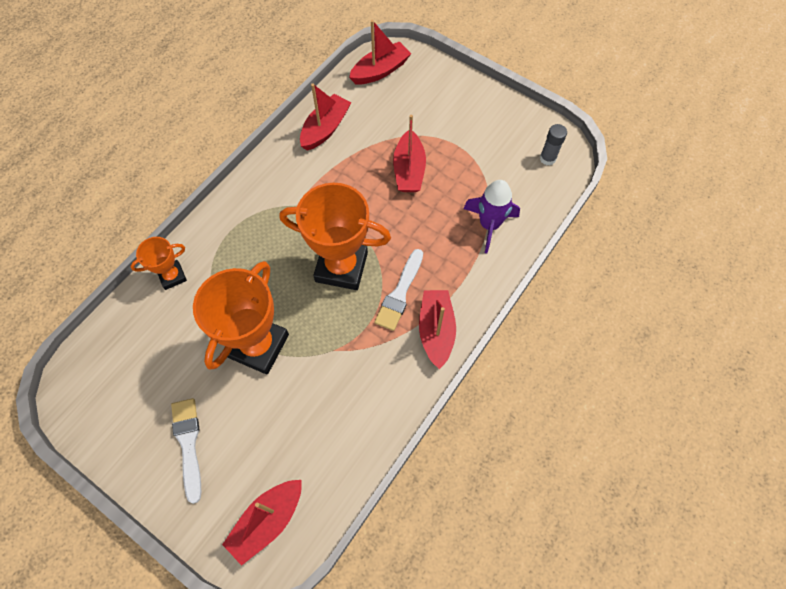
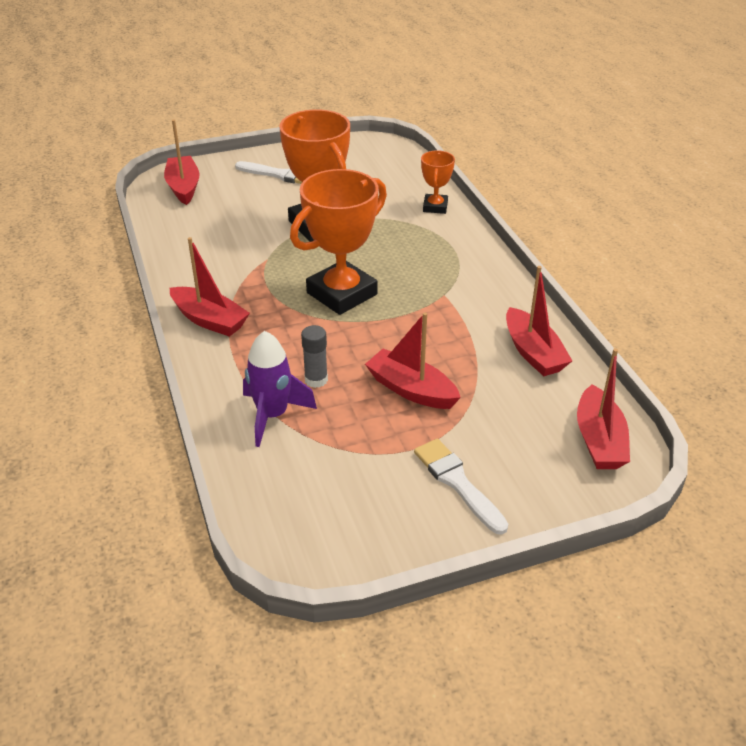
camera: 125 degrees right, 25 degrees down
(400, 293) = (272, 316): white brush -> white brush (457, 483)
(547, 158) = (304, 526): grey glue stick -> grey glue stick (316, 380)

